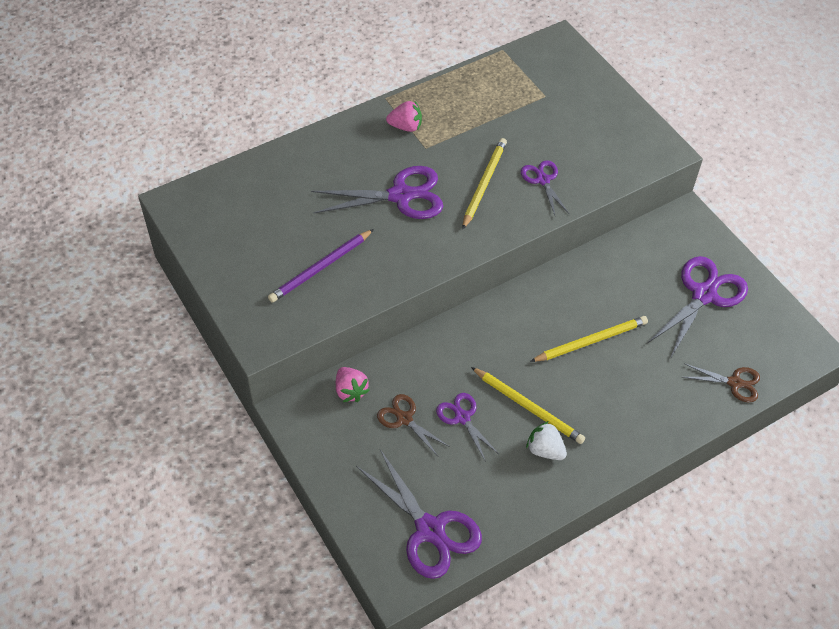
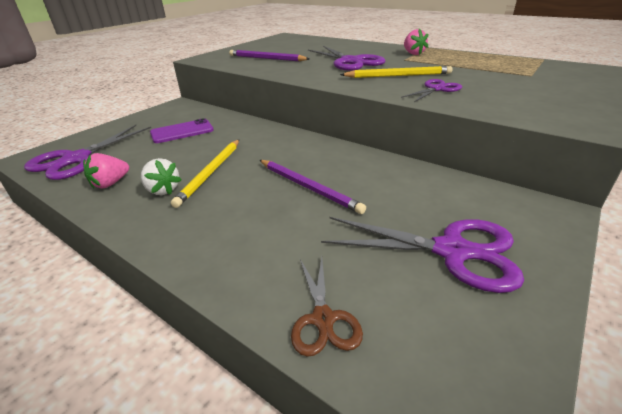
camera: 70 degrees right, 20 degrees down
(350, 391) = (200, 113): pink strawberry -> pink strawberry (110, 183)
(404, 419) = (182, 131): brown scissors -> purple phone
(462, 417) = (189, 149): purple scissors -> none
(545, 450) = (163, 190): white strawberry -> white strawberry turned 120 degrees clockwise
(590, 341) = (308, 187): yellow pencil -> purple pencil

